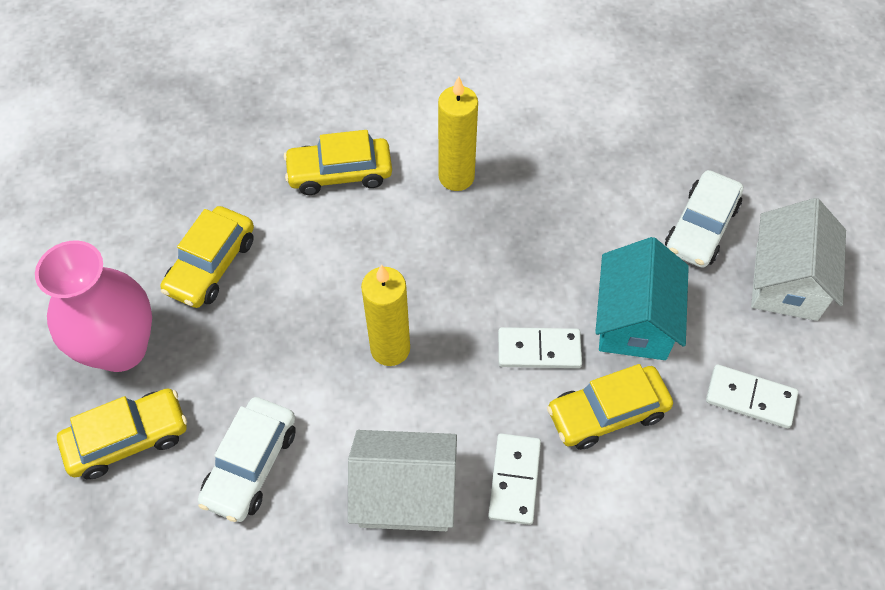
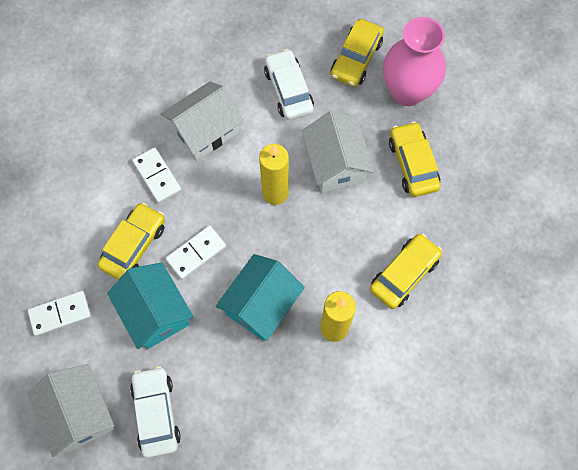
camera: 140 degrees right, 10 degrees up
(291, 329) = (335, 164): none -> white house
(511, 248) = (261, 304): none -> turquoise house

